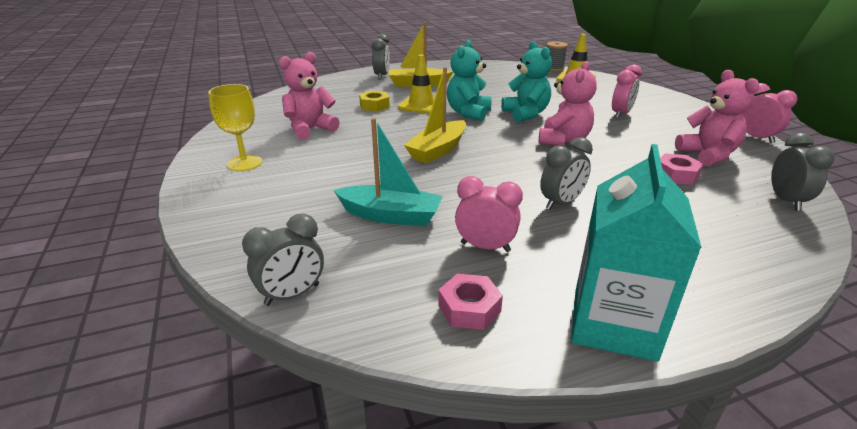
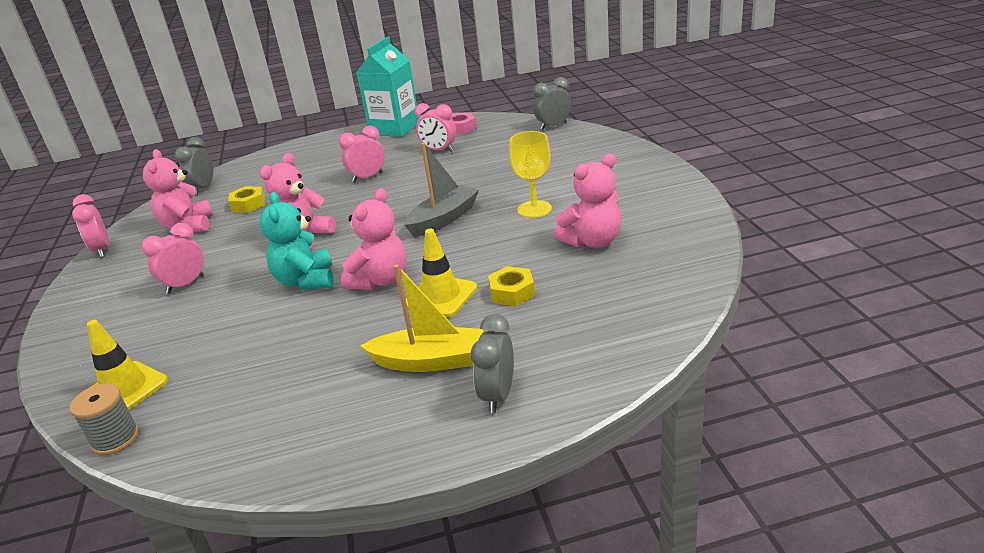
camera: 170 degrees left, 0 degrees up
(244, 163) = (641, 195): yellow goblet -> yellow goblet (534, 209)
(390, 215) = (497, 162): turquoise boat -> none
(438, 150) = (443, 219): yellow boat -> grey boat
(468, 113) = (380, 280): turquoise teddy bear -> pink teddy bear
(561, 203) = (367, 177): grey clock -> pink clock
(676, 175) = (248, 204): pink nut -> yellow nut

